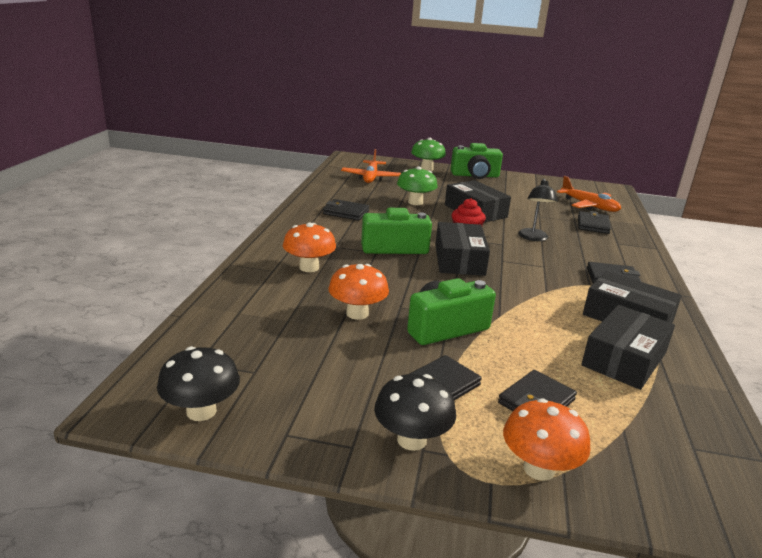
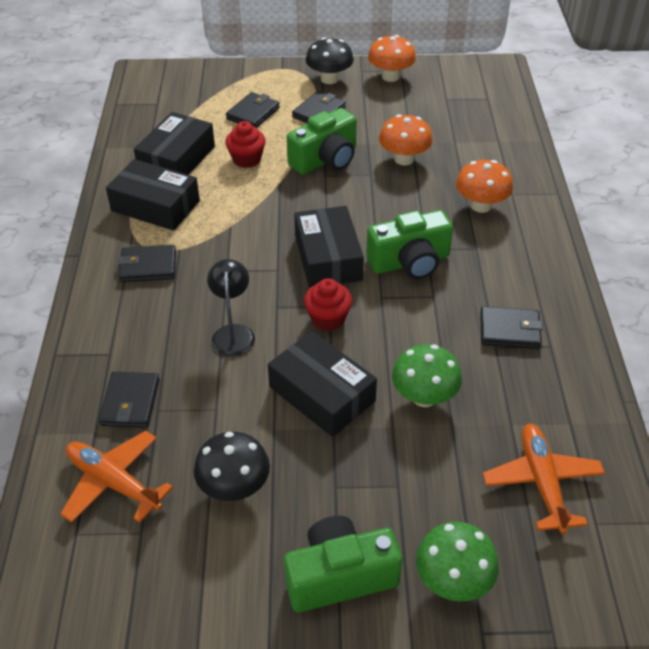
camera: 170 degrees right, 20 degrees up
(201, 411) = (457, 72): black mushroom -> black mushroom (234, 487)
(538, 344) = (247, 159): none -> red cupcake
(539, 469) = (255, 77): orange mushroom -> orange mushroom (390, 77)

